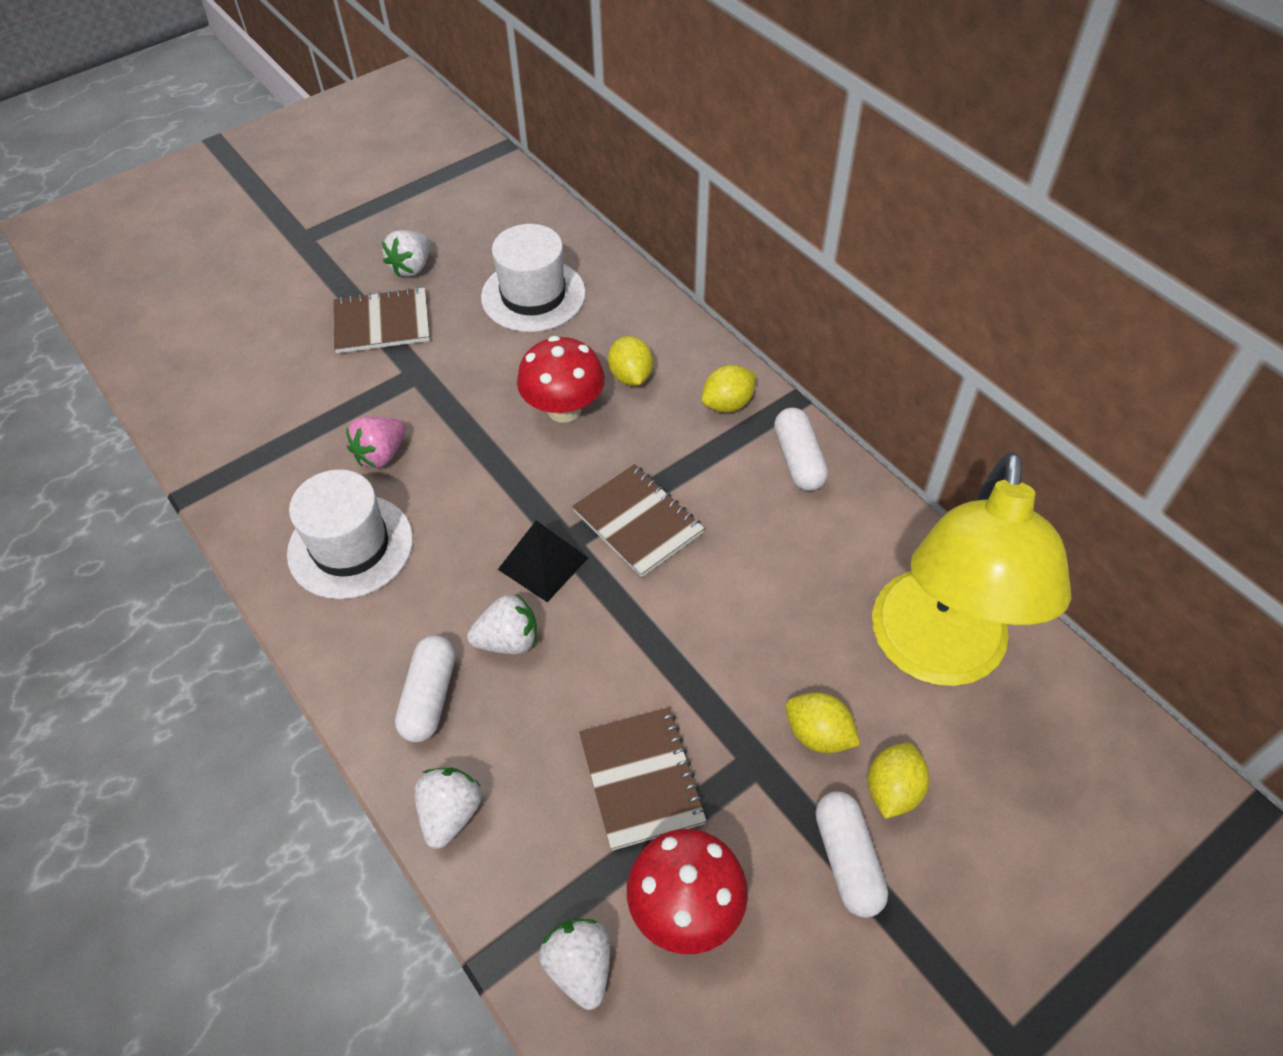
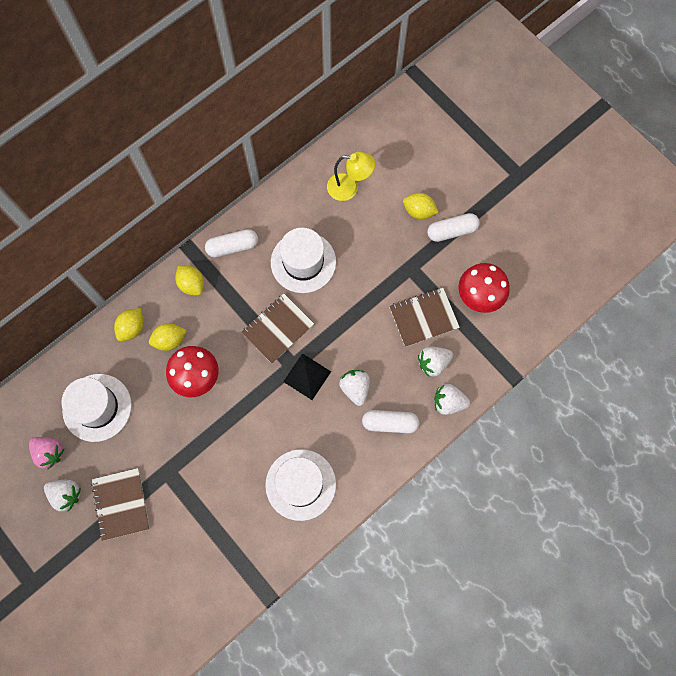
camera: 95 degrees left, 20 degrees up
(381, 454) = (233, 481): pink strawberry -> pink strawberry (50, 452)
(580, 966) = (508, 337): white strawberry -> white strawberry (433, 363)
(769, 566) = (303, 262): none -> white hat
(818, 734) = (395, 241): yellow lemon -> yellow lemon (132, 328)
(936, 654) = (349, 188): yellow lamp -> yellow lamp, size x0.48

